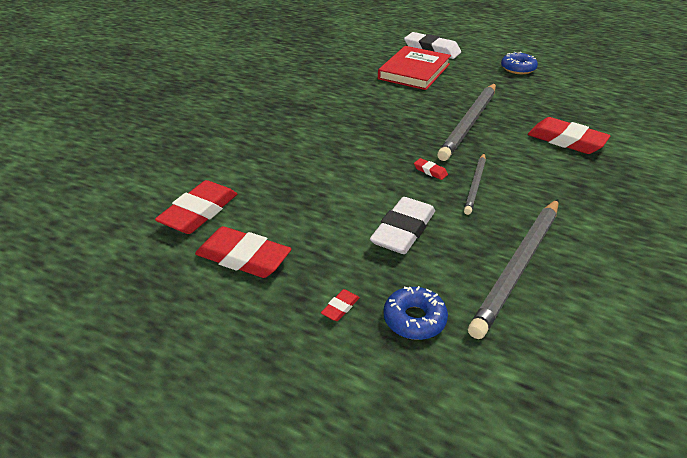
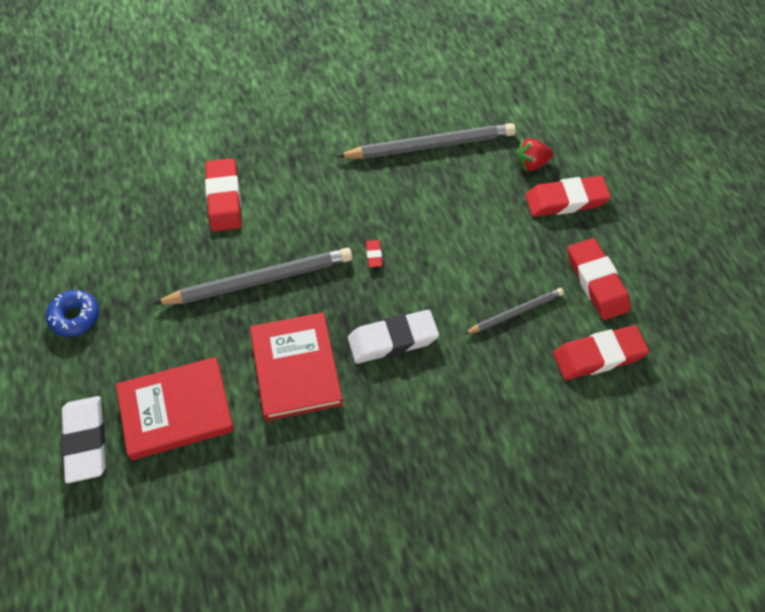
camera: 135 degrees left, 20 degrees up
(340, 307) = (566, 200): red eraser -> red eraser, size x2.31
(386, 107) = (296, 368): none -> red book
(403, 230) = (465, 221): white eraser -> white eraser (393, 340)
(414, 319) = (531, 164): blue donut -> red strawberry
(475, 185) = (361, 216): grey pencil -> grey pencil (515, 313)

